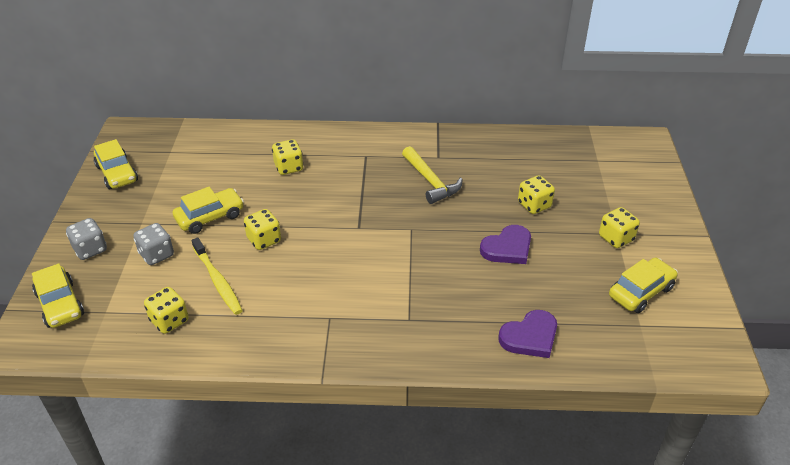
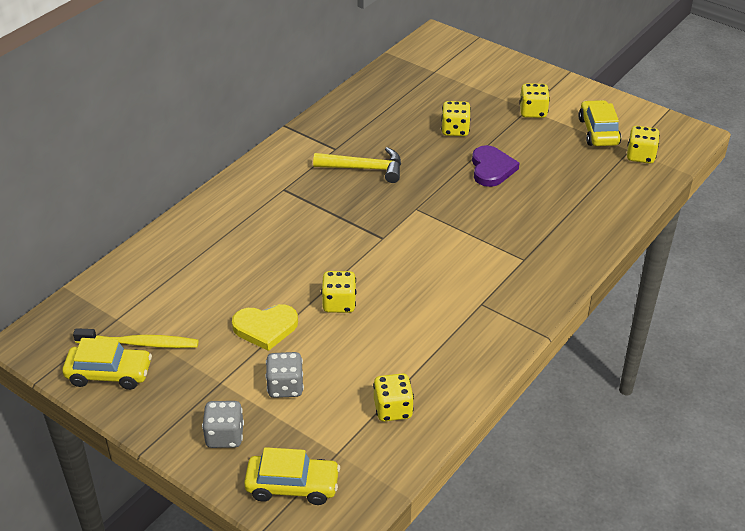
camera: 55 degrees left, 0 degrees up
(210, 217) = (265, 328): yellow car -> yellow heart
(218, 281) = (368, 356): yellow toothbrush -> yellow toothbrush (140, 343)
(288, 167) = (245, 244): yellow dice -> yellow dice (640, 156)
(530, 337) = (597, 206): purple heart -> none

